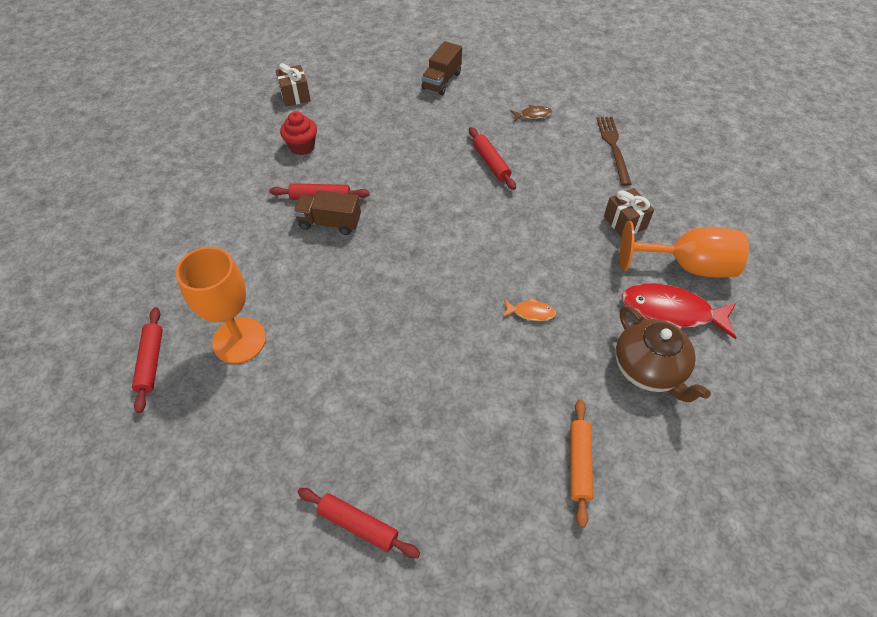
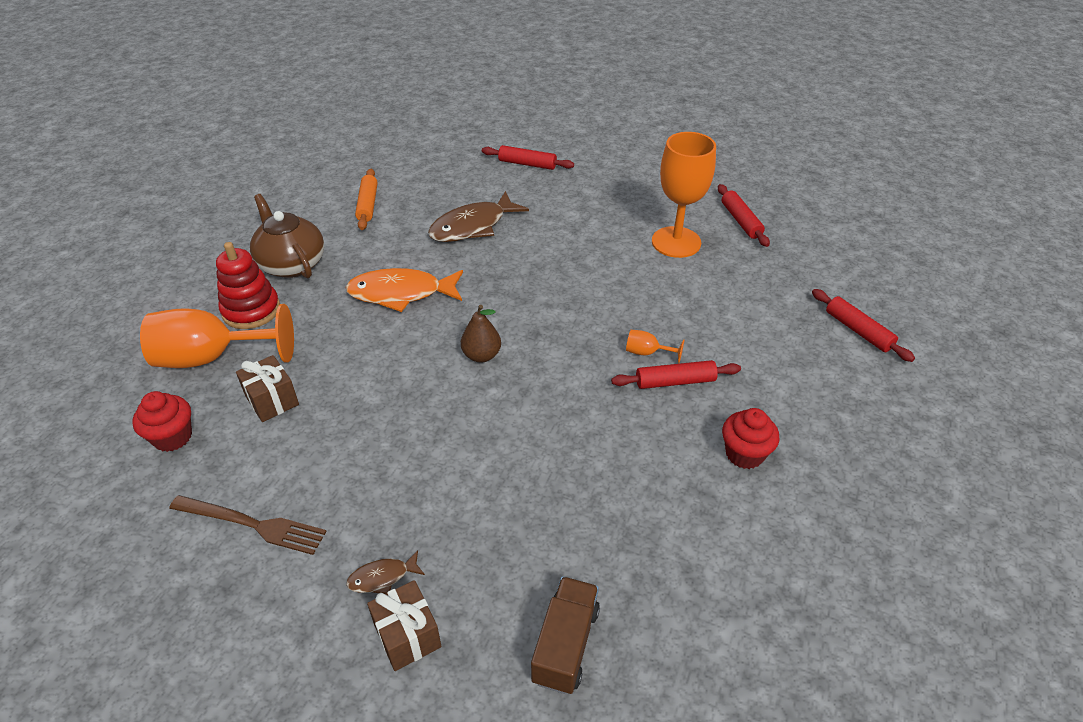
camera: 170 degrees right, 10 degrees down
(295, 95) = (821, 559): brown gift -> brown gift (407, 636)
(329, 223) = (647, 353): brown truck -> orange goblet
(451, 400) = (472, 226): none -> brown fish
(462, 238) = (481, 355): none -> brown pear
(491, 163) = (453, 466): red rolling pin -> red rolling pin (858, 330)
(531, 312) = (401, 293): orange fish -> orange fish, size x2.13
(613, 147) = (252, 524): brown fork -> brown fork turned 60 degrees counterclockwise
(671, 312) = (251, 310): red fish -> red stacking toy
(688, 205) = (172, 437): none -> red cupcake

